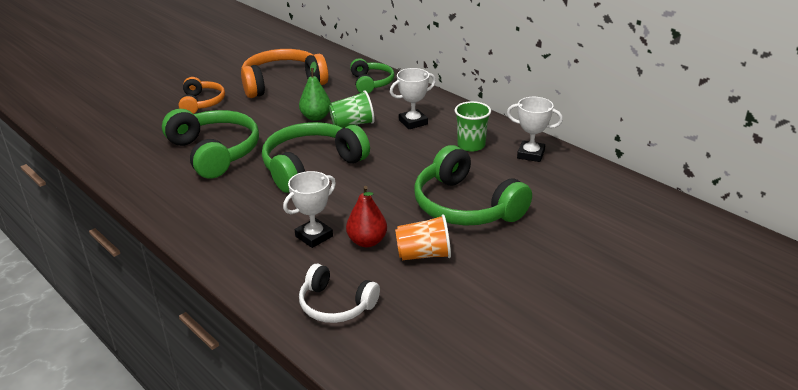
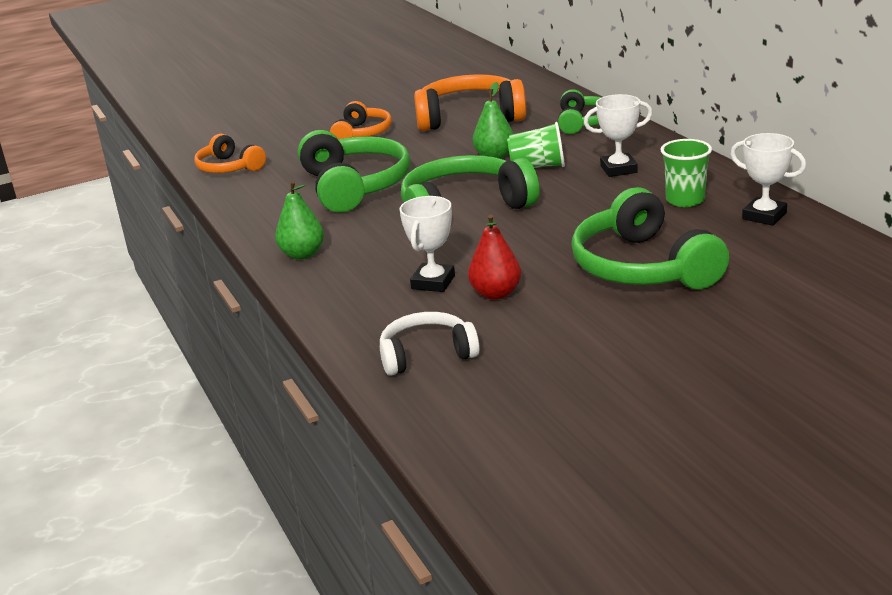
camera: 20 degrees right, 5 degrees down
(99, 142) = (229, 167): none -> orange headphones
(196, 221) = (302, 254): none -> green pear
(314, 236) = (433, 282): white trophy -> white trophy turned 45 degrees counterclockwise
(336, 305) = (426, 354): white headphones -> white headphones turned 120 degrees clockwise
(424, 254) = (561, 314): orange cup -> none

